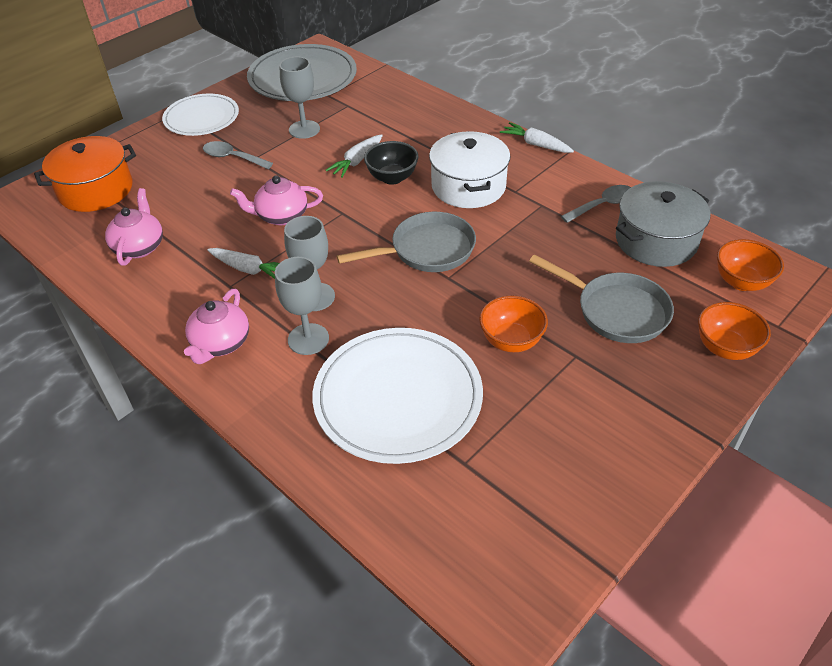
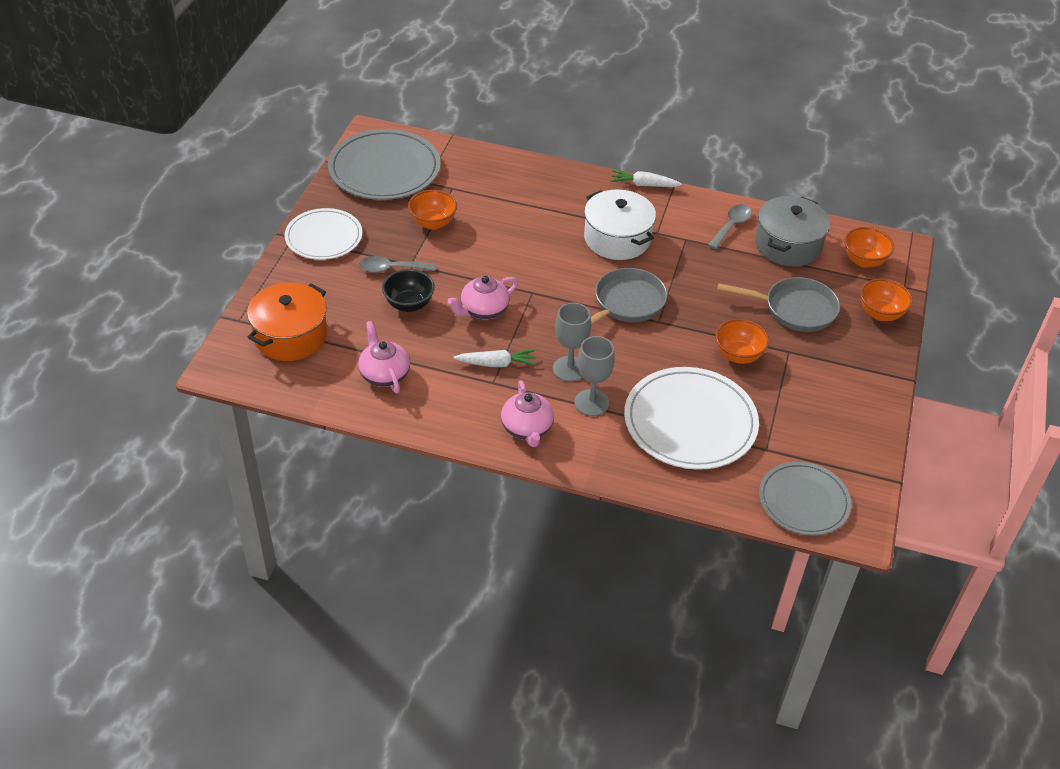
camera: 30 degrees left, 0 degrees up
(304, 129) = (433, 223): grey goblet -> orange bowl
(356, 161) = (506, 241): white carrot -> none
(392, 178) = (549, 248): black bowl -> black bowl (409, 304)
(463, 549) = (803, 501): none -> grey plate

